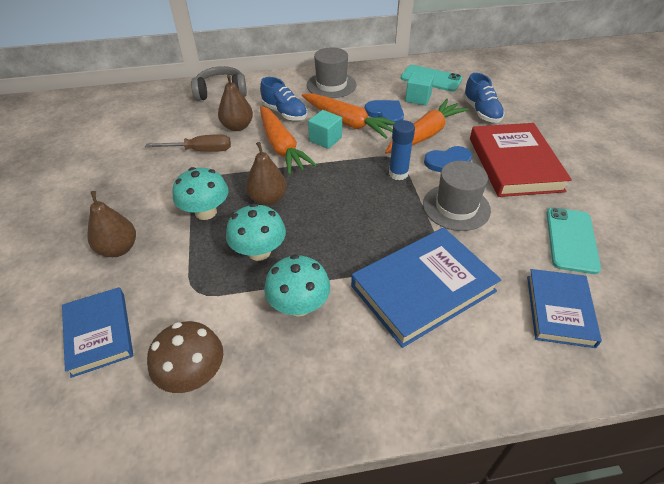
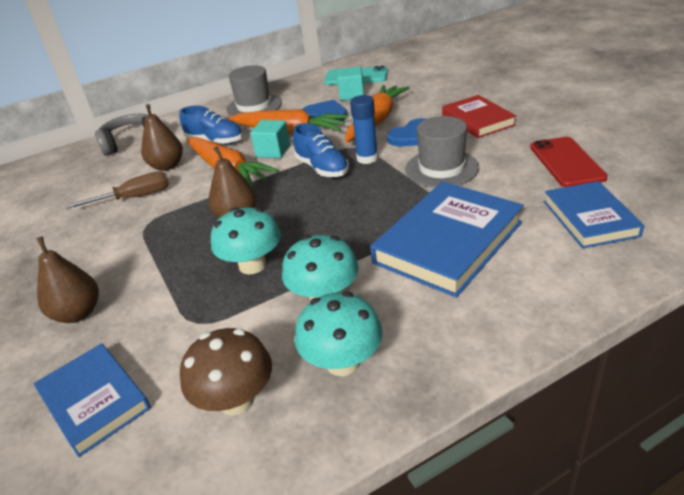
camera: 15 degrees left, 10 degrees down
(206, 212) = (170, 249): turquoise mushroom -> turquoise mushroom (343, 362)
(481, 112) = (421, 89): blue shoe -> blue shoe (322, 168)
(514, 164) = (477, 120): red book -> red book, size x0.63
(571, 240) = (566, 162): turquoise phone -> red phone

